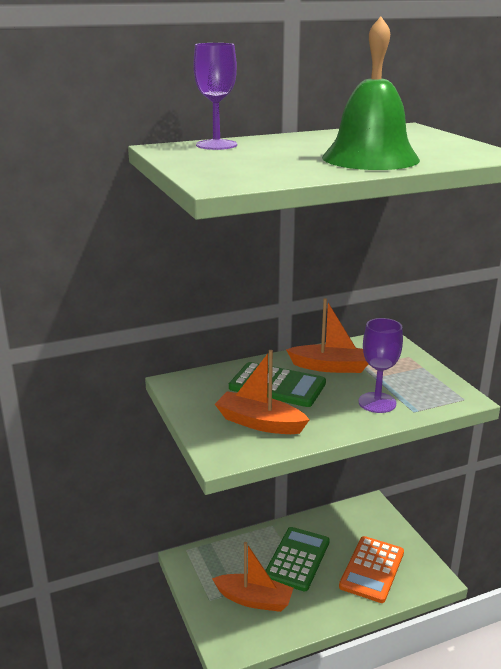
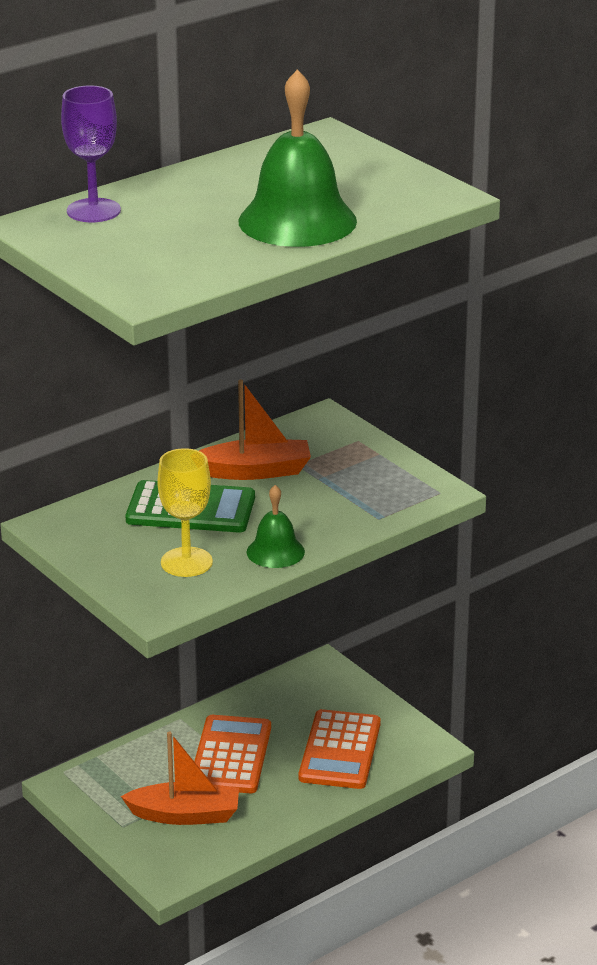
camera: 15 degrees left, 5 degrees up
(259, 423) = (186, 562): orange boat -> yellow goblet
(297, 559) = (231, 756): green calculator -> orange calculator
(329, 425) = (275, 552): none -> green bell
(377, 402) = (329, 513): purple goblet -> none

